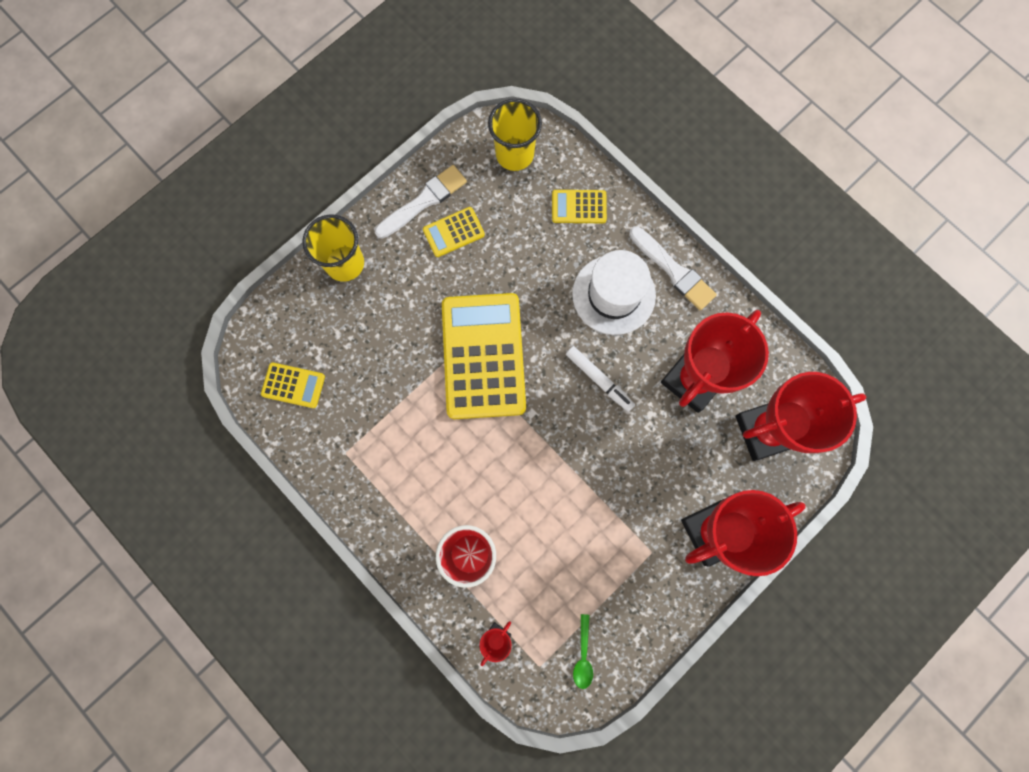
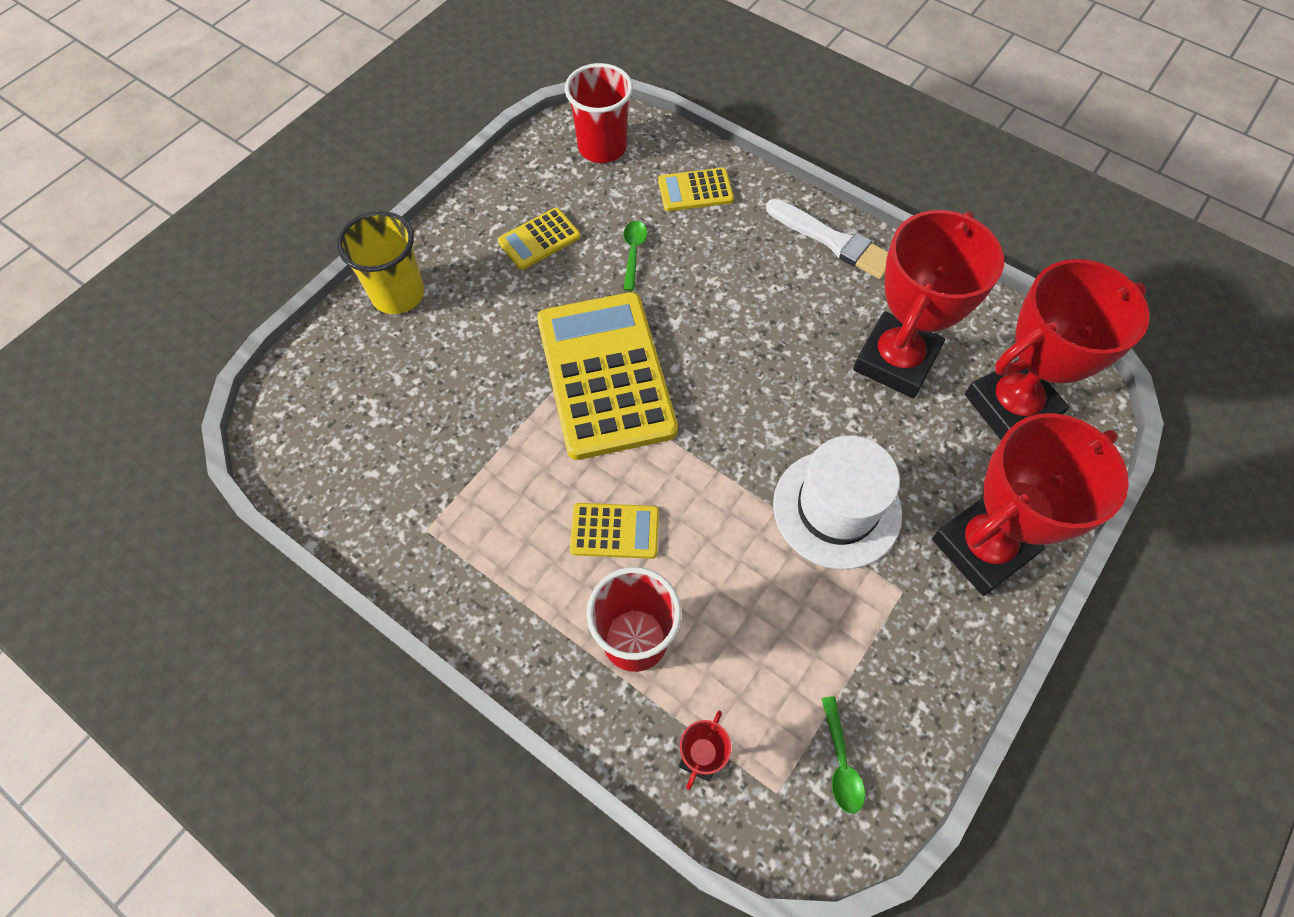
camera: 10 degrees left, 15 degrees down
(293, 385) = (340, 452): yellow calculator -> yellow calculator (614, 531)
(423, 201) = (494, 211): white brush -> none
(514, 154) = (602, 147): yellow cup -> red cup
(521, 256) = (633, 253): none -> green spoon
(599, 380) = (770, 380): white marker -> none
(613, 295) = (764, 278): white hat -> white hat (836, 508)

